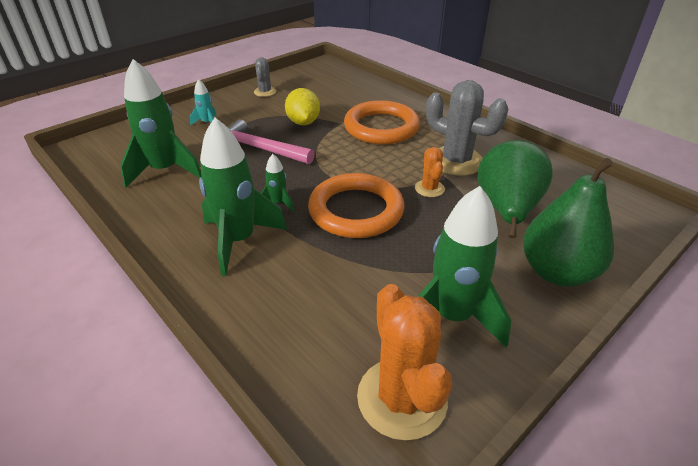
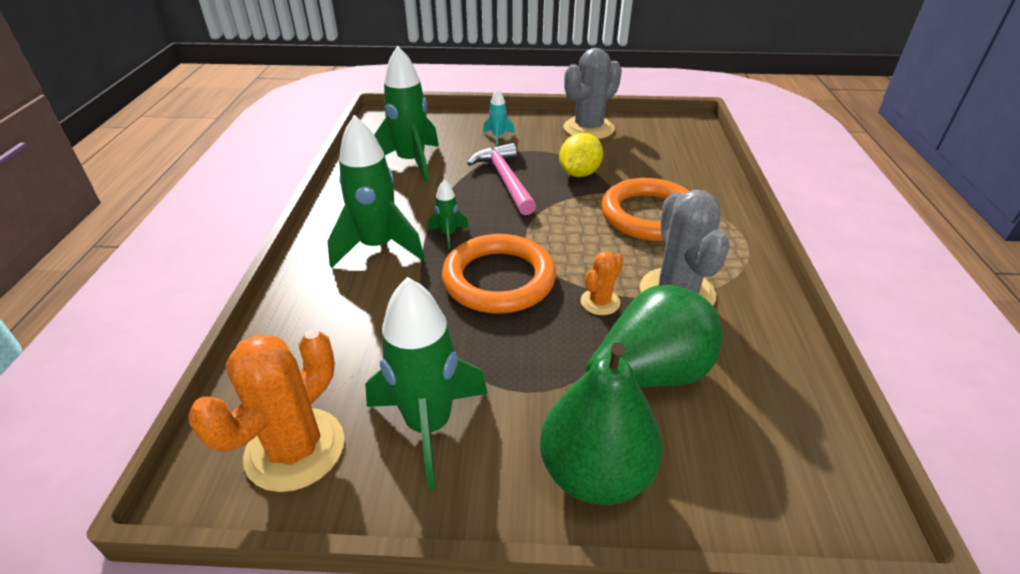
camera: 45 degrees right, 0 degrees up
(265, 92) = (588, 128): grey cactus -> grey cactus, size x1.92

